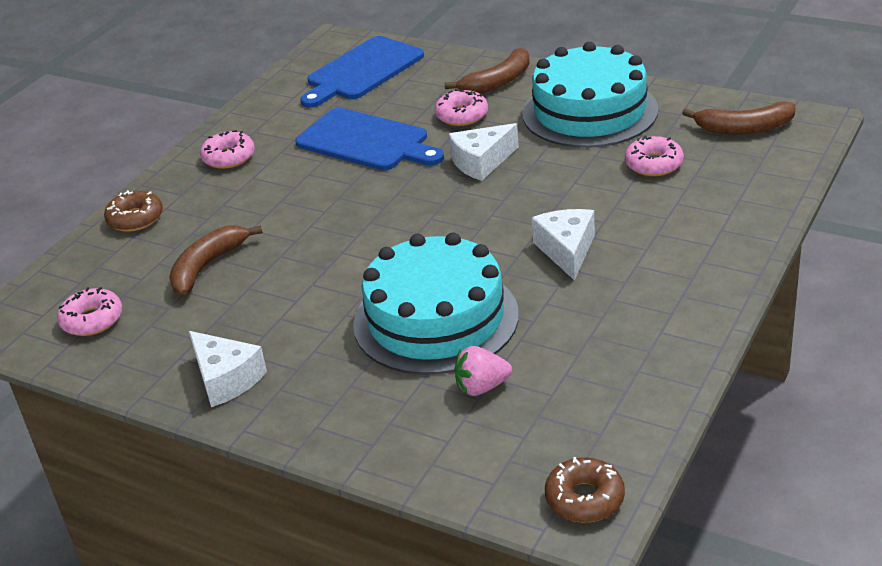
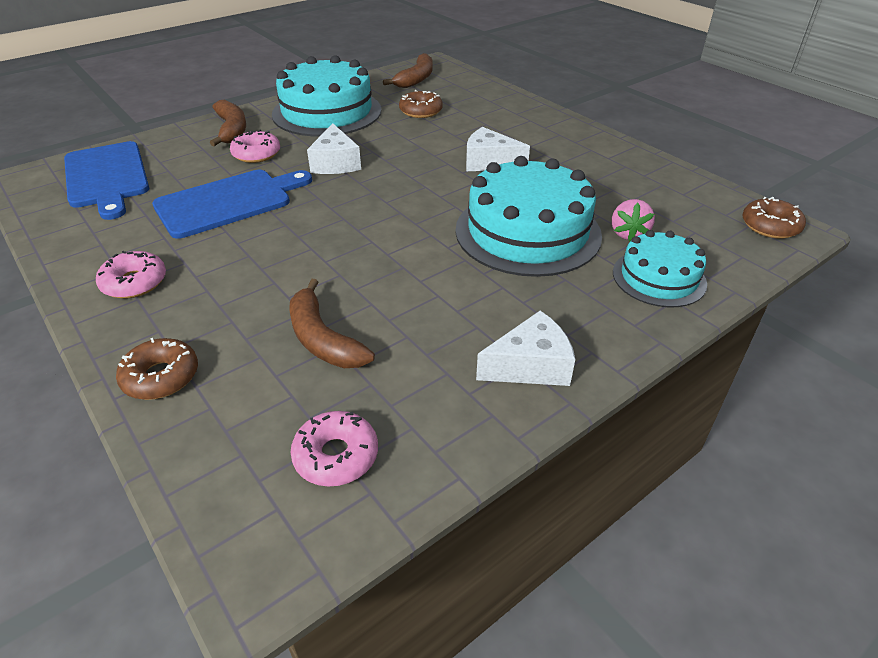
camera: 70 degrees left, 5 degrees up
(407, 426) = (659, 278): none -> turquoise cake
(653, 164) = (420, 111): pink donut -> brown donut

